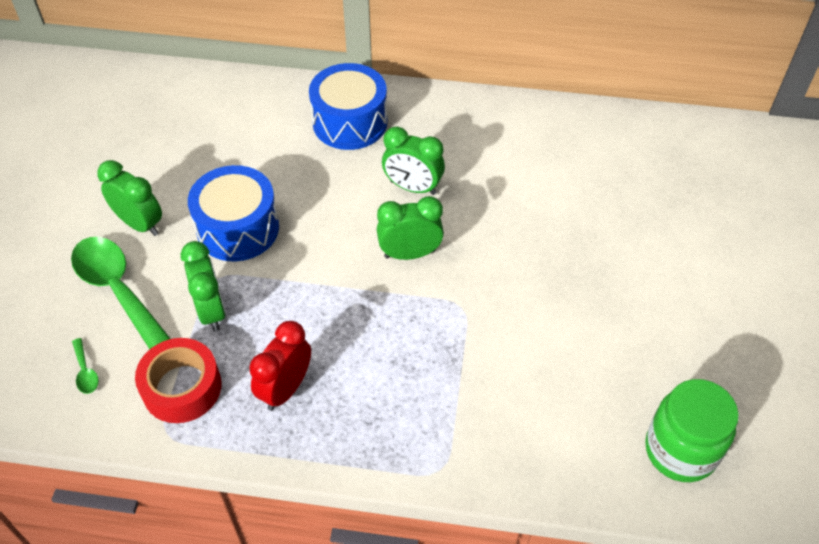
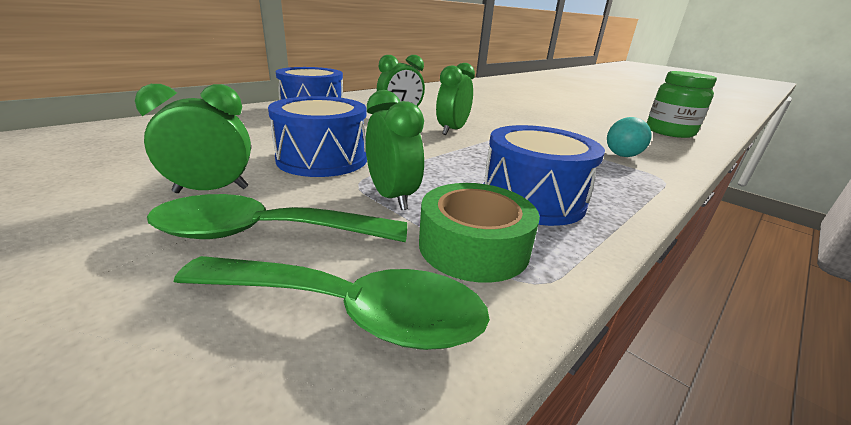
camera: 55 degrees left, 25 degrees down
(85, 372) = (351, 311): green spoon -> green spoon, size x2.44
(182, 387) = (473, 246): red tape -> green tape
(212, 310) = (392, 197): green clock -> green clock turned 45 degrees clockwise
(285, 389) = (532, 199): red clock -> blue drum
(487, 421) = (622, 155): none -> turquoise ball

